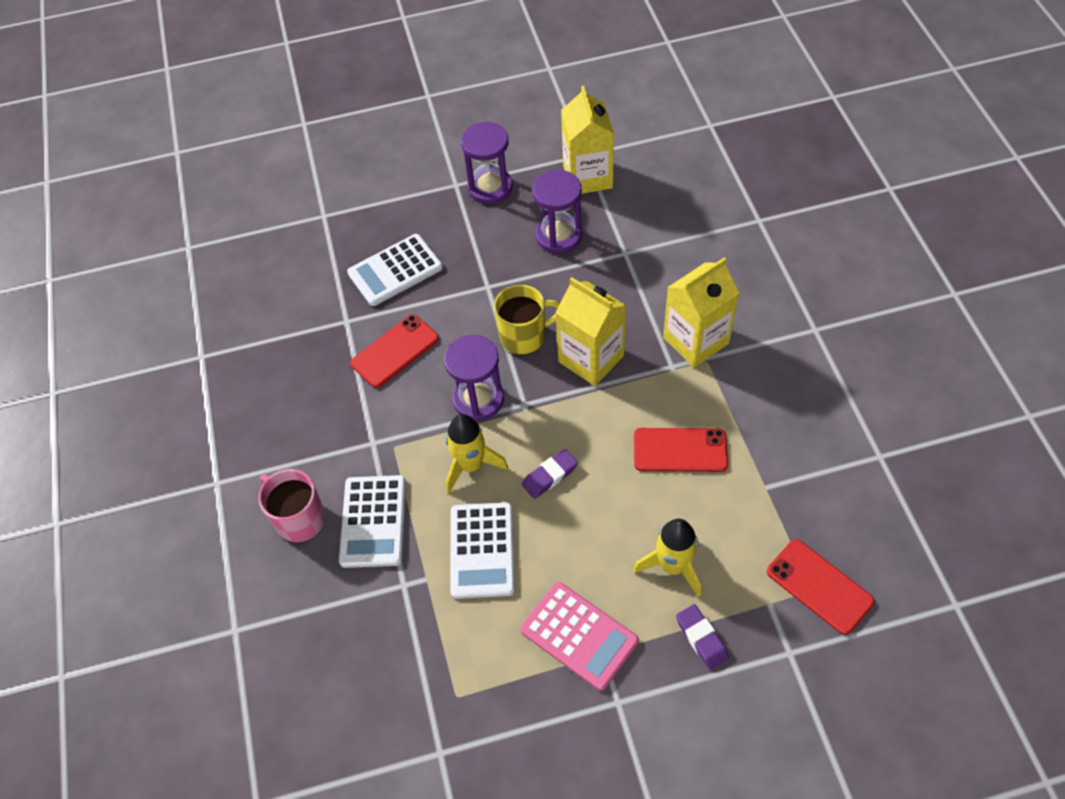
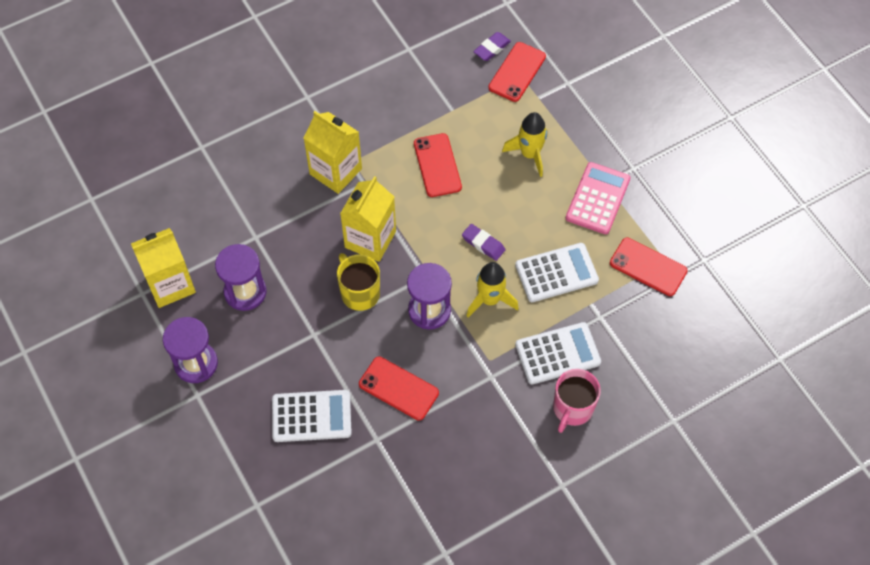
camera: 110 degrees left, 5 degrees up
(395, 270) = (311, 416): white calculator -> white calculator turned 45 degrees counterclockwise
(454, 670) = (648, 267): none -> red phone
(701, 638) = (575, 130): purple eraser -> purple eraser (491, 48)

